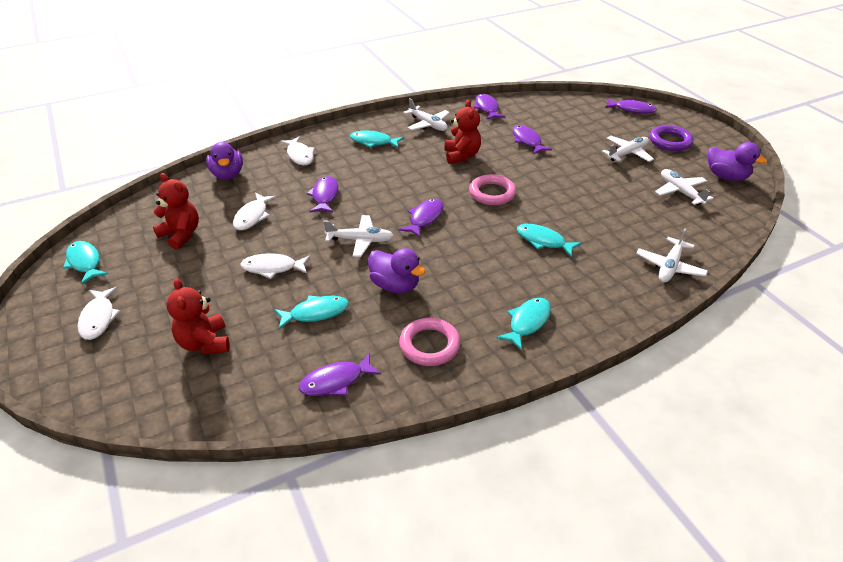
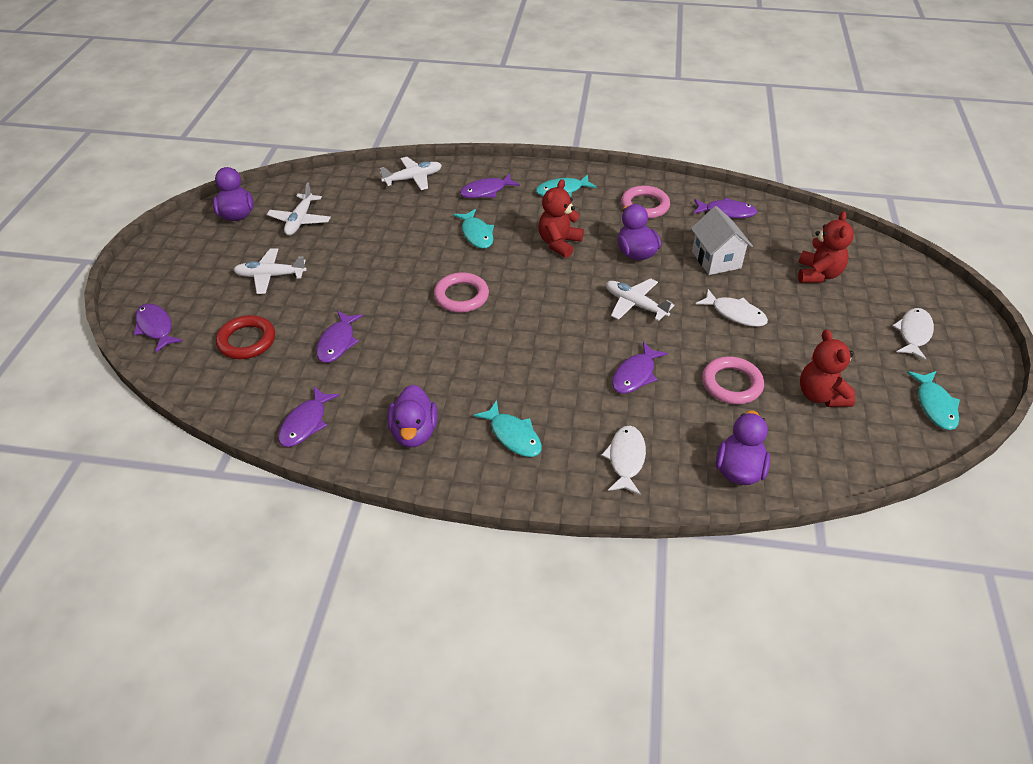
camera: 145 degrees left, 5 degrees up
(252, 216) = (731, 384): white fish -> pink ring
(315, 313) = (716, 260): turquoise fish -> white house
(425, 218) = (554, 300): purple fish -> purple fish (486, 191)
(428, 124) = (414, 432): white plane -> purple duck
(461, 156) = (434, 357): red teddy bear -> red teddy bear (559, 243)
(576, 123) = (246, 341): none -> red ring
(670, 141) = (206, 269): purple ring -> none

